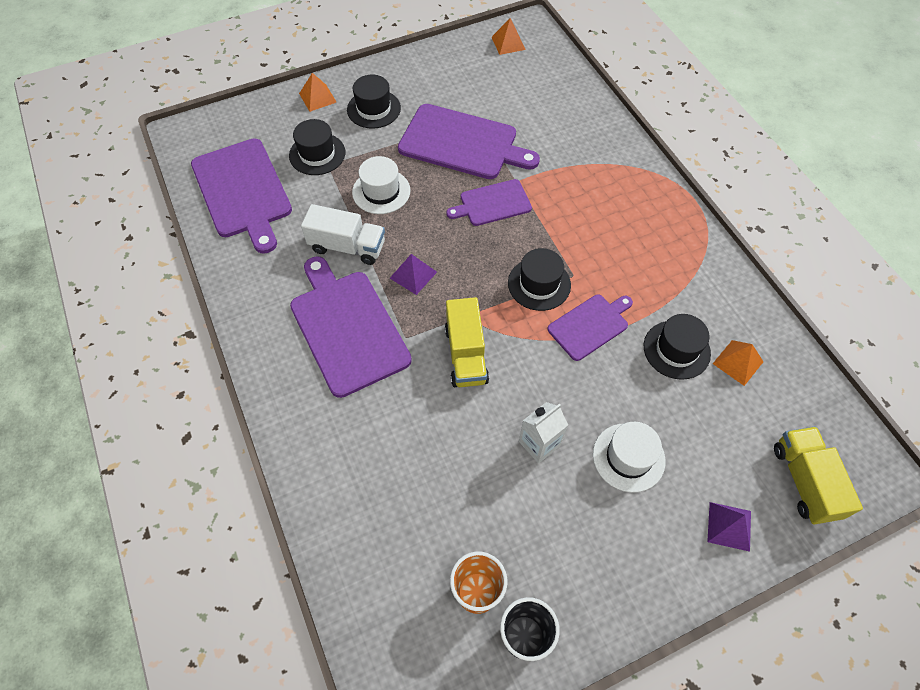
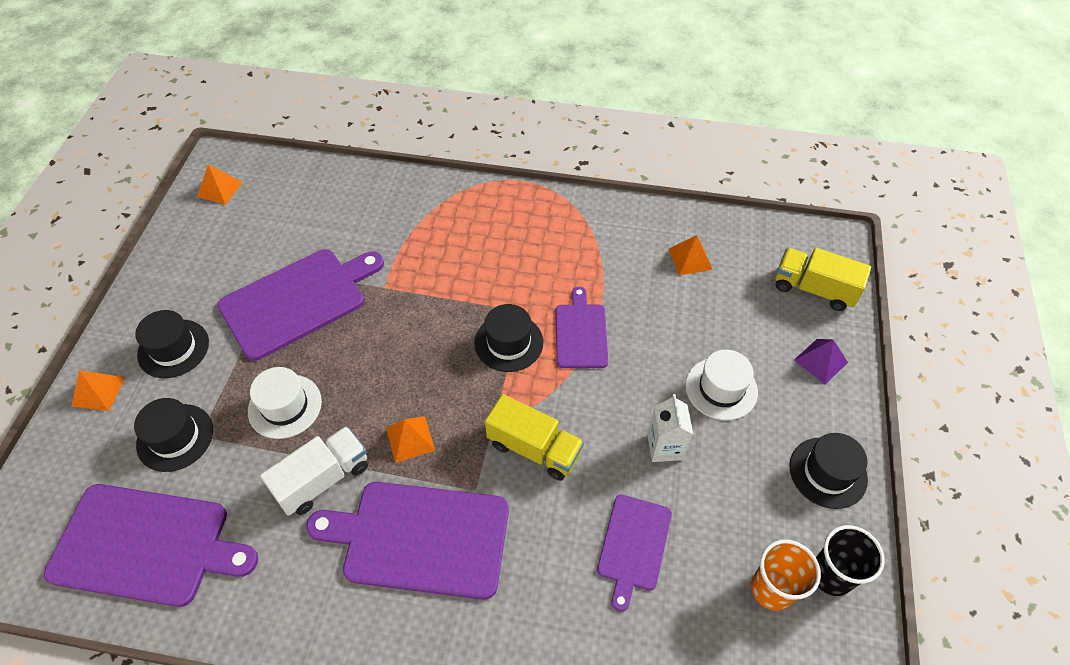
camera: 55 degrees left, 5 degrees down
(413, 275) = (410, 439): purple pyramid -> orange pyramid
(492, 203) = (390, 322): purple cutting board -> purple cutting board (633, 546)
(676, 350) = (649, 289): black hat -> black hat (828, 472)

